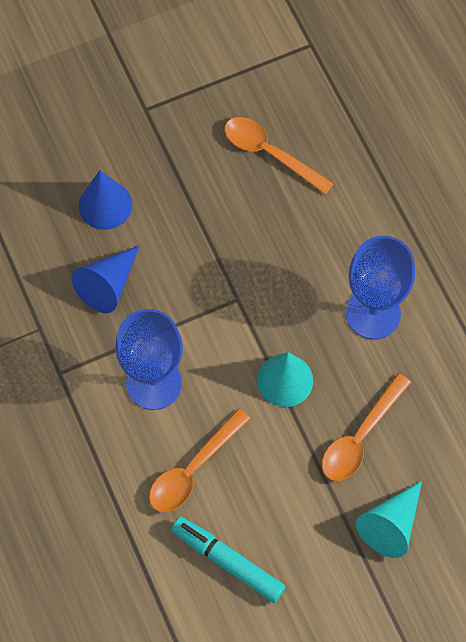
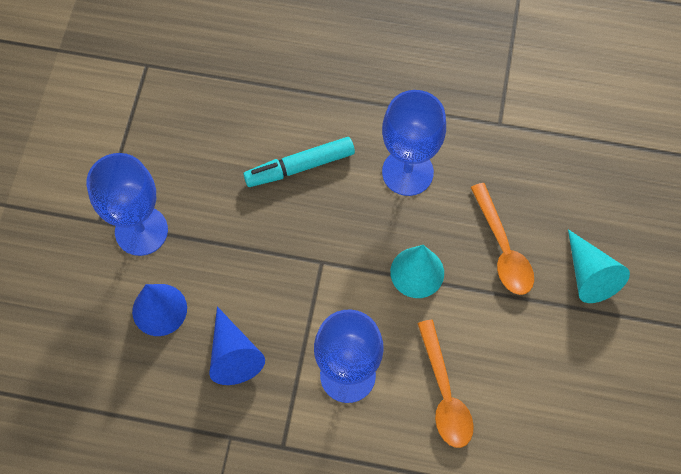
camera: 55 degrees left, 0 degrees up
(161, 145) = (141, 231): none -> blue goblet
(228, 561) = (541, 418): turquoise marker -> turquoise marker (300, 167)
(269, 153) = (215, 155): orange spoon -> none

